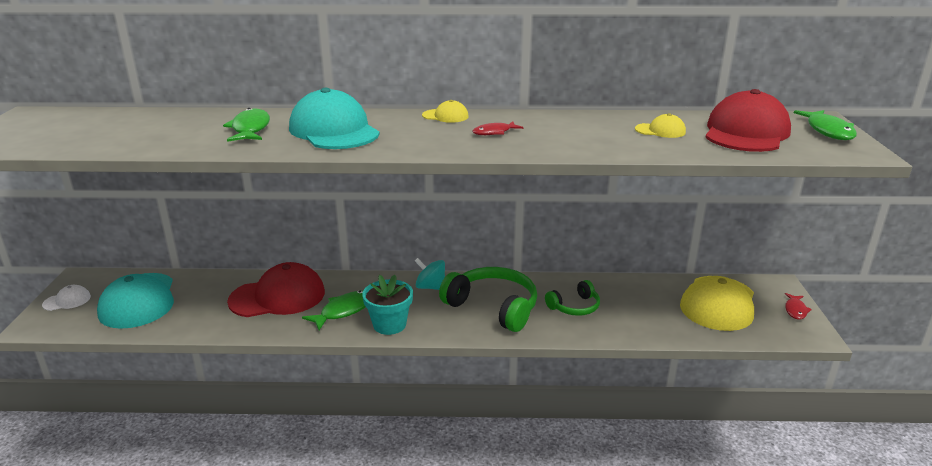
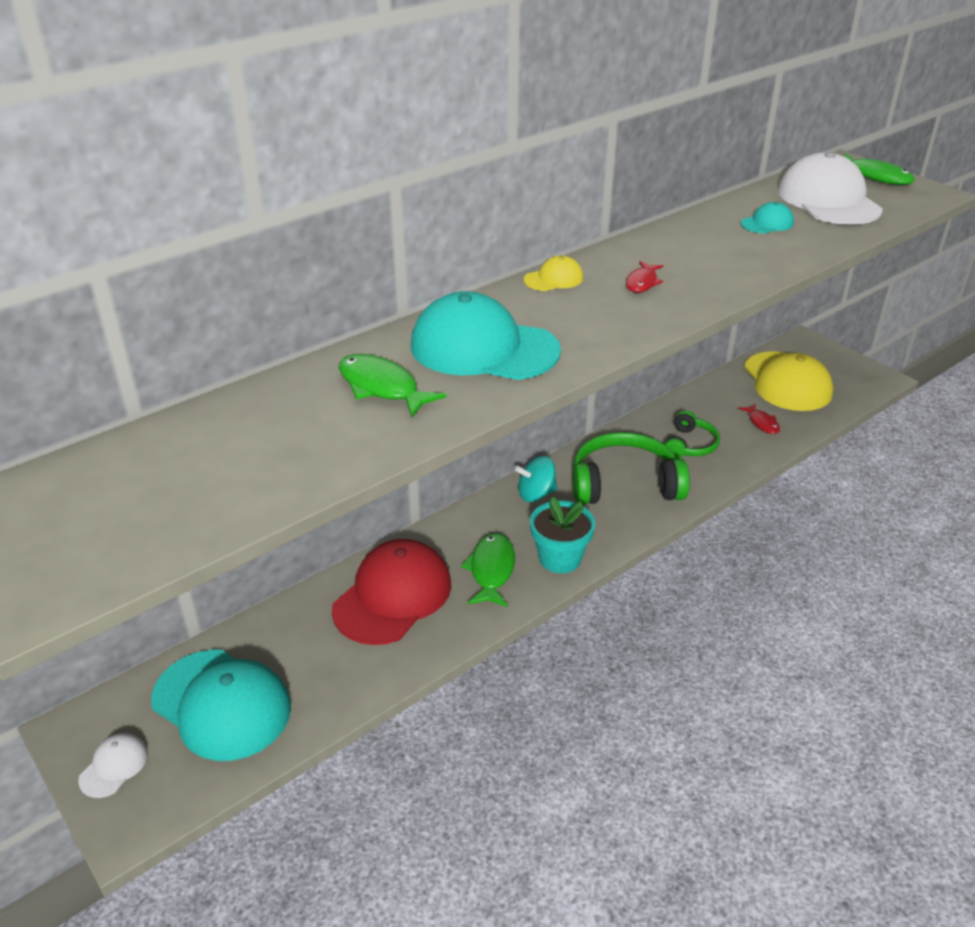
camera: 40 degrees left, 10 degrees up
(660, 131) = (767, 223): yellow cap -> turquoise cap
(746, 132) = (828, 200): red cap -> white cap
(795, 310) = (843, 360): red fish -> red fish (762, 423)

